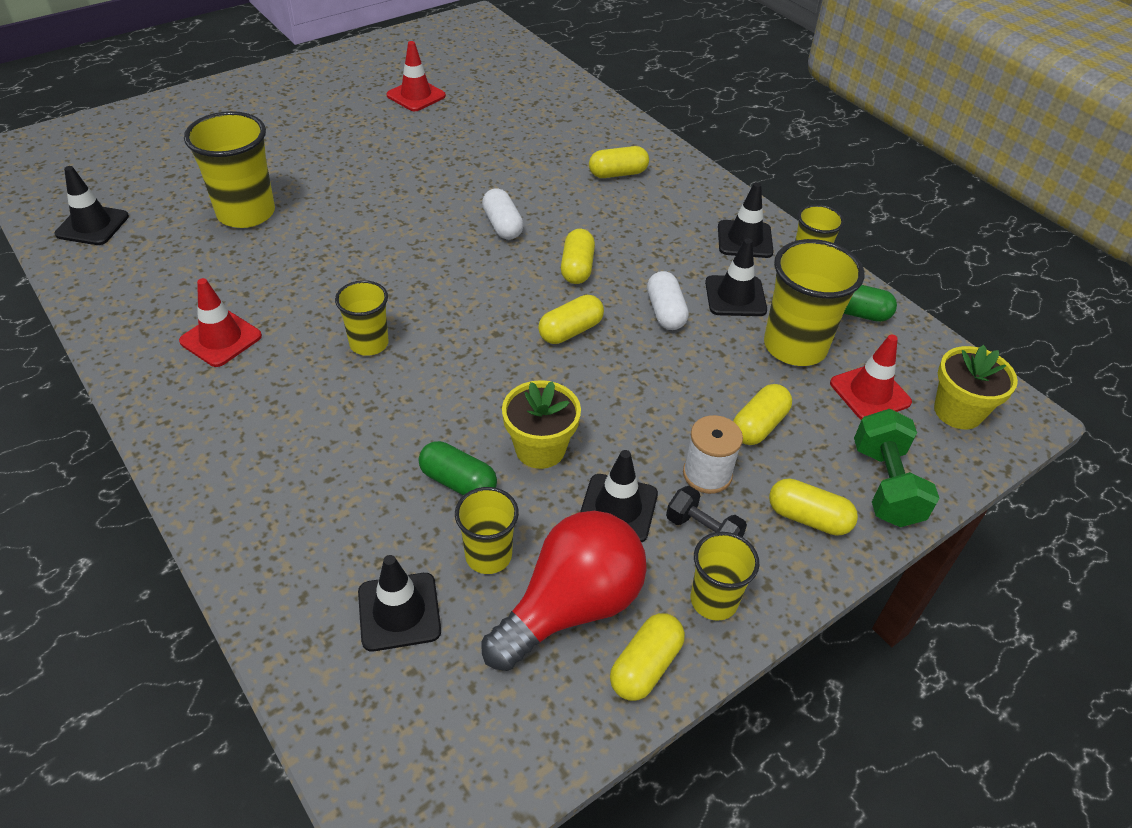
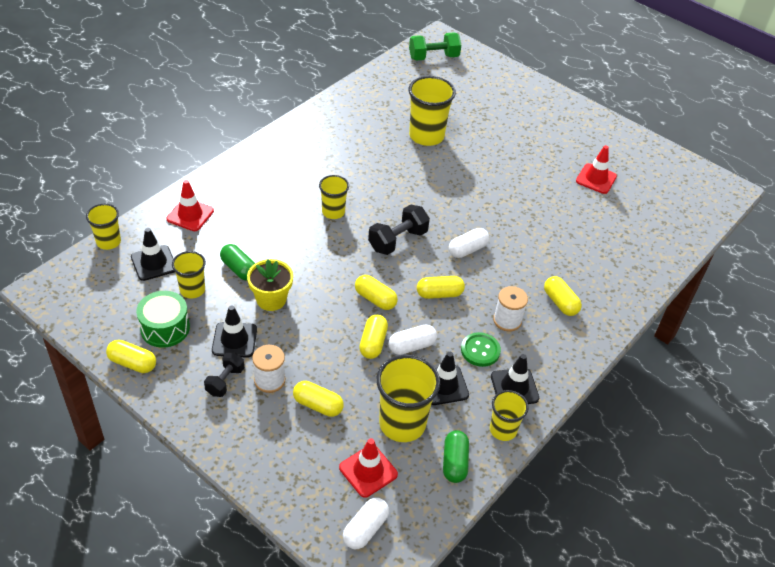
camera: 75 degrees right, 0 degrees up
(92, 225) = (389, 85): black traffic cone -> none
(221, 339) = (318, 155): red traffic cone -> red traffic cone (190, 215)
(458, 482) = (239, 269): green capsule -> green capsule turned 60 degrees counterclockwise
(460, 286) = (397, 240): none -> black dumbbell
(571, 607) = (165, 328): red light bulb -> green drum
(637, 221) = (507, 320): none -> white spool
(683, 253) = (480, 350): none -> green button
(714, 600) = (177, 390): yellow cup -> yellow cup (108, 242)
(808, 518) = (245, 434): yellow capsule -> yellow capsule (373, 343)
(885, 485) = (282, 478): green dumbbell -> green dumbbell (433, 57)
(958, 411) = (365, 529): yellow flower pot -> white capsule

